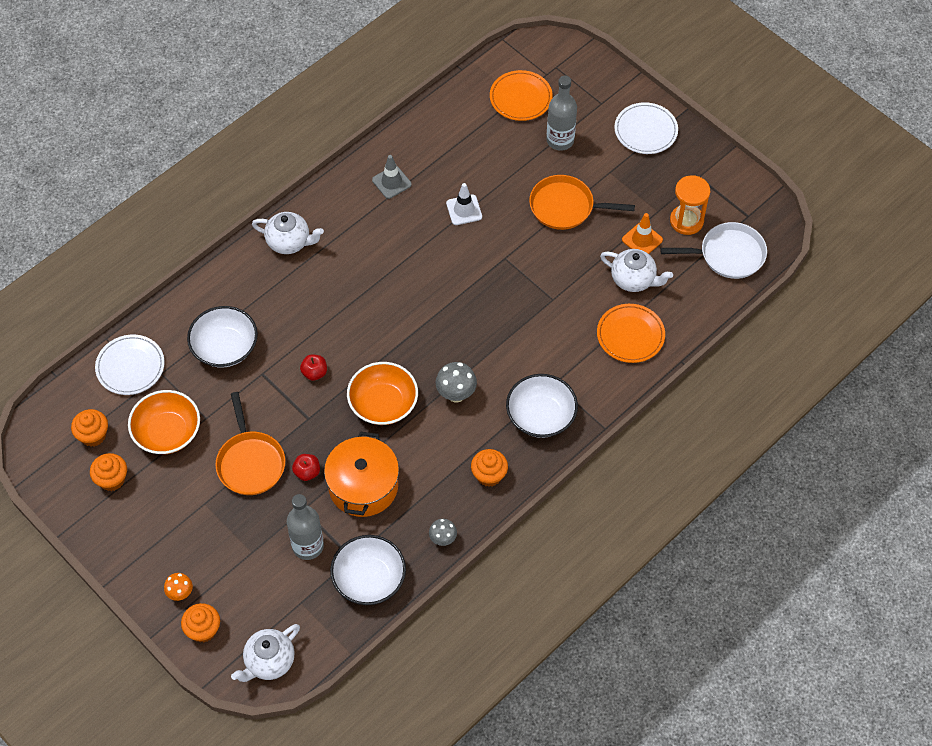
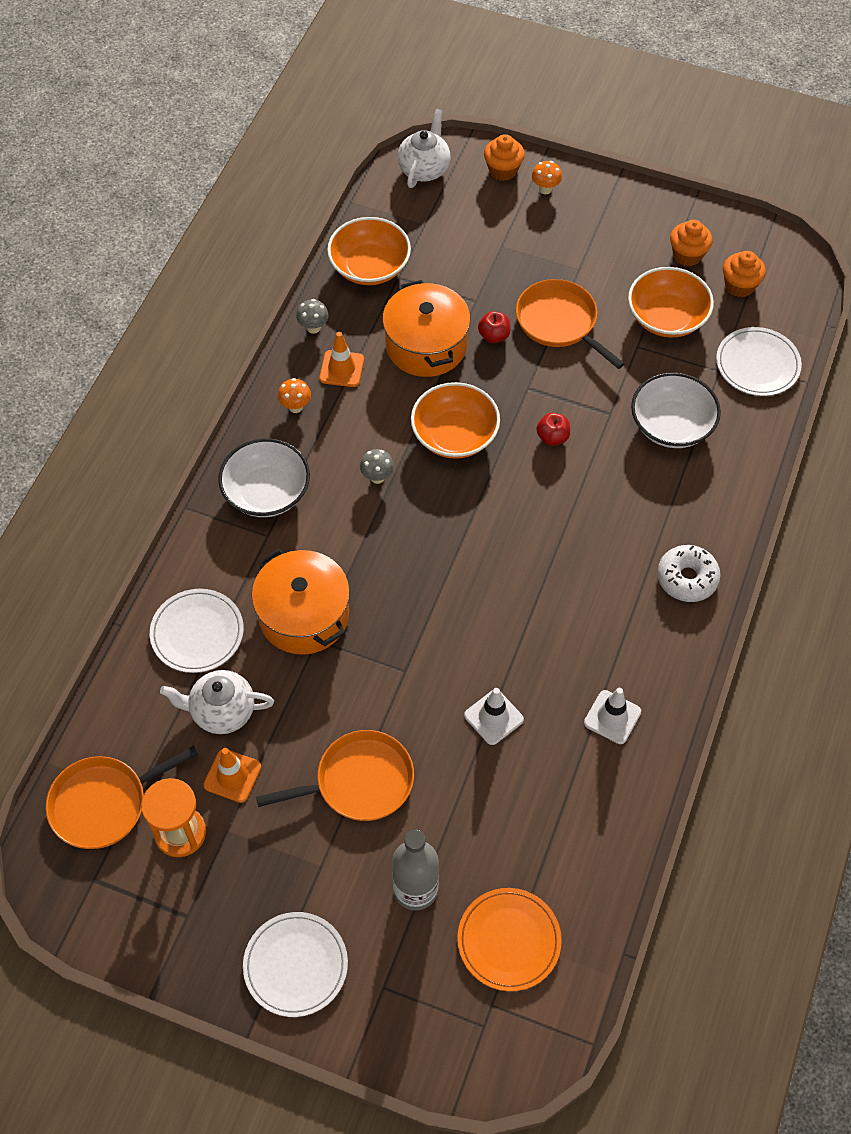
camera: 155 degrees right, 0 degrees up
(289, 242) = (687, 578): white teapot -> white donut
(308, 546) = (449, 271): grey bottle -> none
(369, 579) = (369, 266): white bowl -> orange bowl
(391, 182) = (612, 717): grey traffic cone -> white traffic cone
(438, 493) = (341, 369): none -> orange traffic cone
(456, 394) = (377, 477): grey mushroom -> grey mushroom, size x0.65
(489, 475) = (295, 407): orange cupcake -> orange mushroom
(554, 318) = (304, 615): none -> orange pot
(630, 335) = (197, 633): orange plate -> white plate
(728, 254) = (103, 804): white pan -> orange pan

